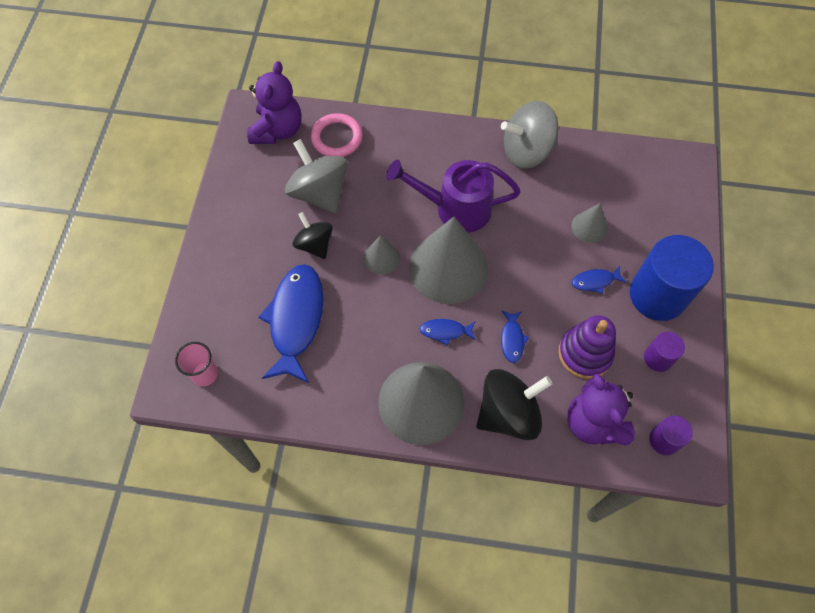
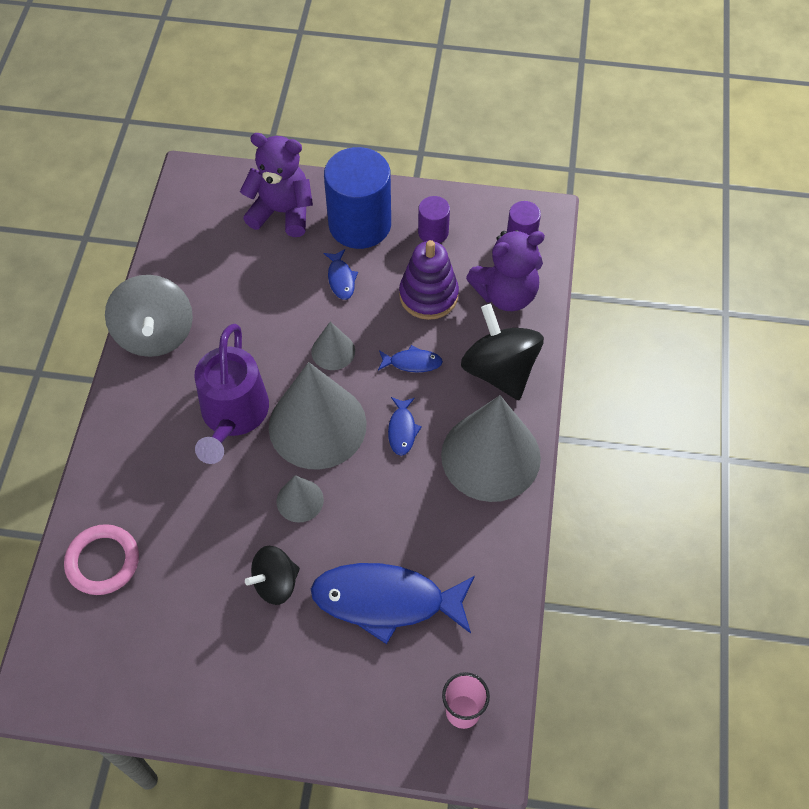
camera: 90 degrees left, 5 degrees down
(277, 130) = (77, 645): purple teddy bear -> purple teddy bear (282, 212)
(319, 193) = (194, 581): grey spinning top -> none
(589, 227) = (270, 278): grey cone -> grey cone (333, 351)

